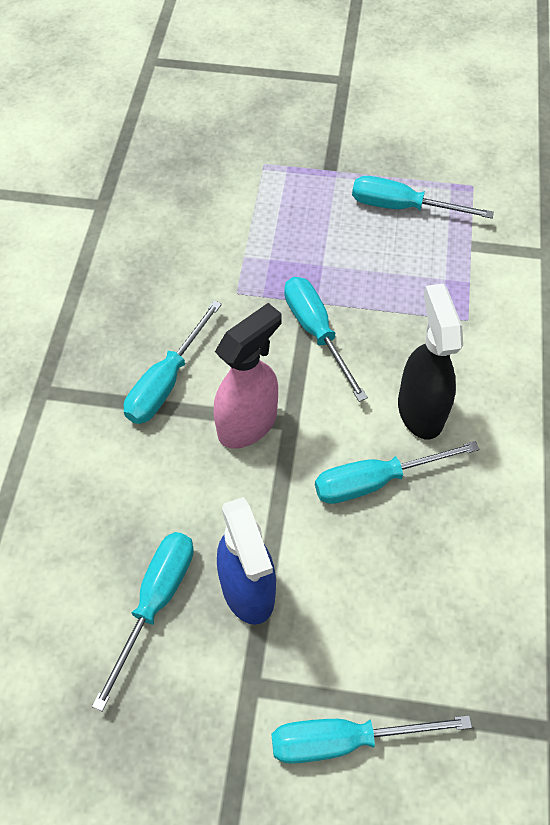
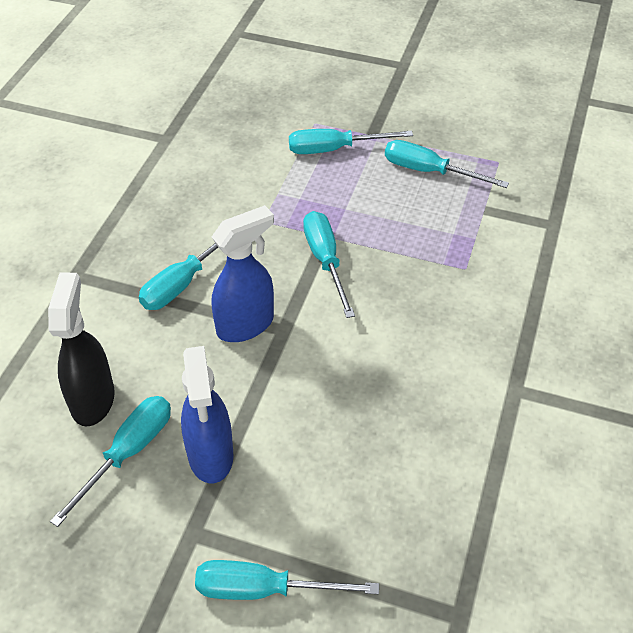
camera: 10 degrees right, 10 degrees down
(248, 423) = (246, 325): pink spray bottle -> blue spray bottle
(375, 481) = (347, 386): turquoise screwdriver -> turquoise screwdriver (334, 149)
(420, 410) = (402, 335): black spray bottle -> black spray bottle (93, 399)

